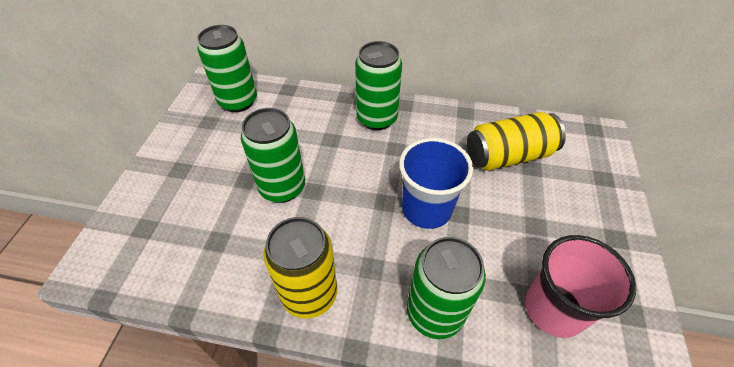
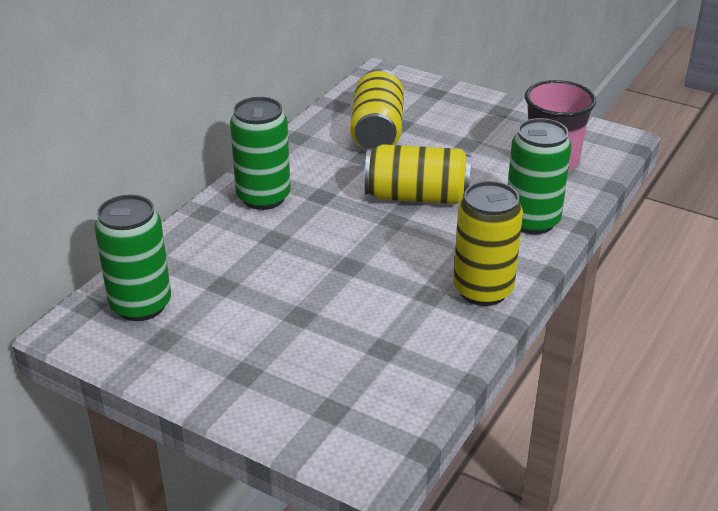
camera: 70 degrees left, 15 degrees down
(282, 187) = (330, 287): green can -> none
(426, 209) = (417, 196): blue cup -> yellow can

